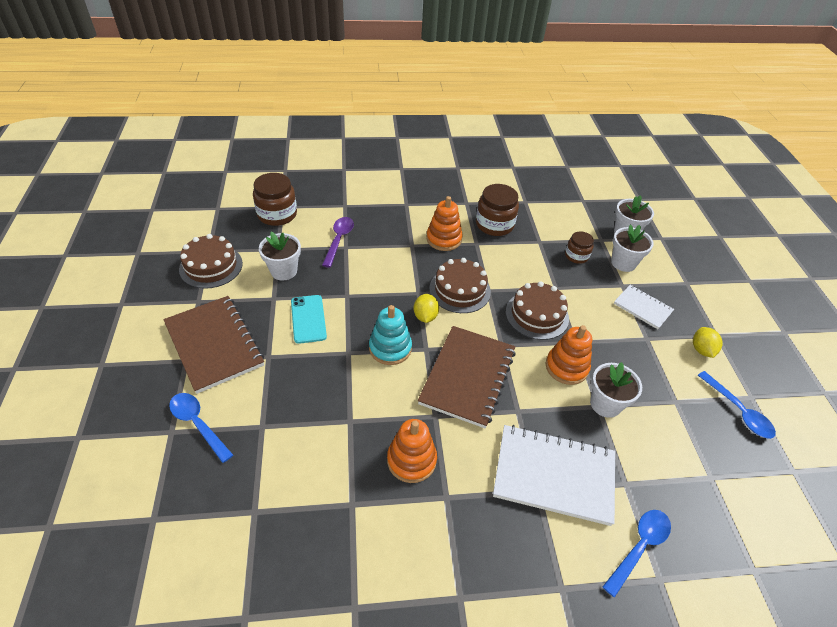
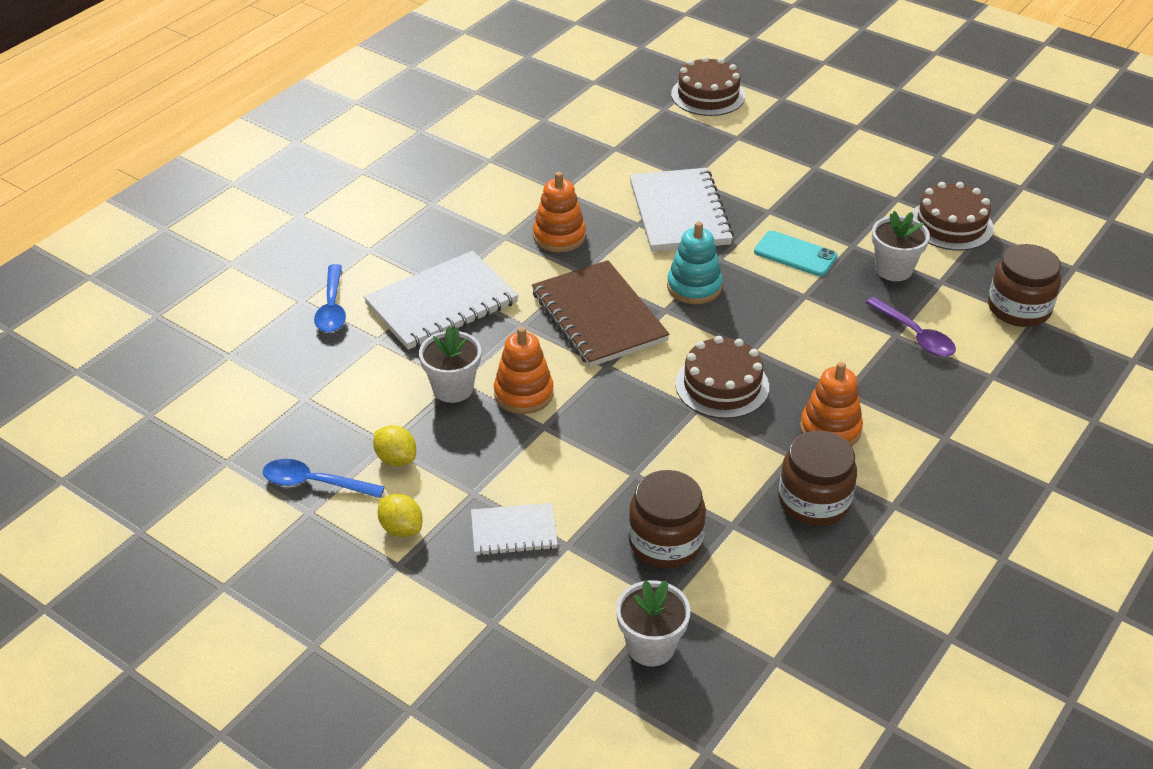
camera: 135 degrees right, 5 degrees down
(198, 424) = (730, 151): blue spoon -> none
(214, 344) = (819, 188): brown notebook -> none
(314, 404) = (679, 213): none -> white notebook
(425, 316) = (710, 334): yellow lemon -> yellow lemon (396, 459)
(537, 315) = (614, 423): brown cake -> brown cake (708, 95)
(576, 256) = (665, 542): brown jar -> brown jar, size x1.67
(623, 263) = (600, 584): white flower pot -> none

